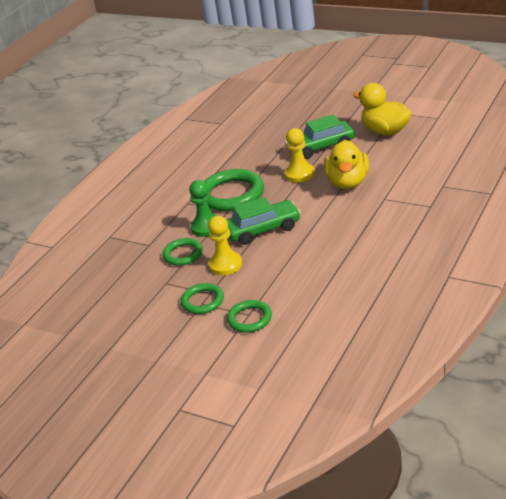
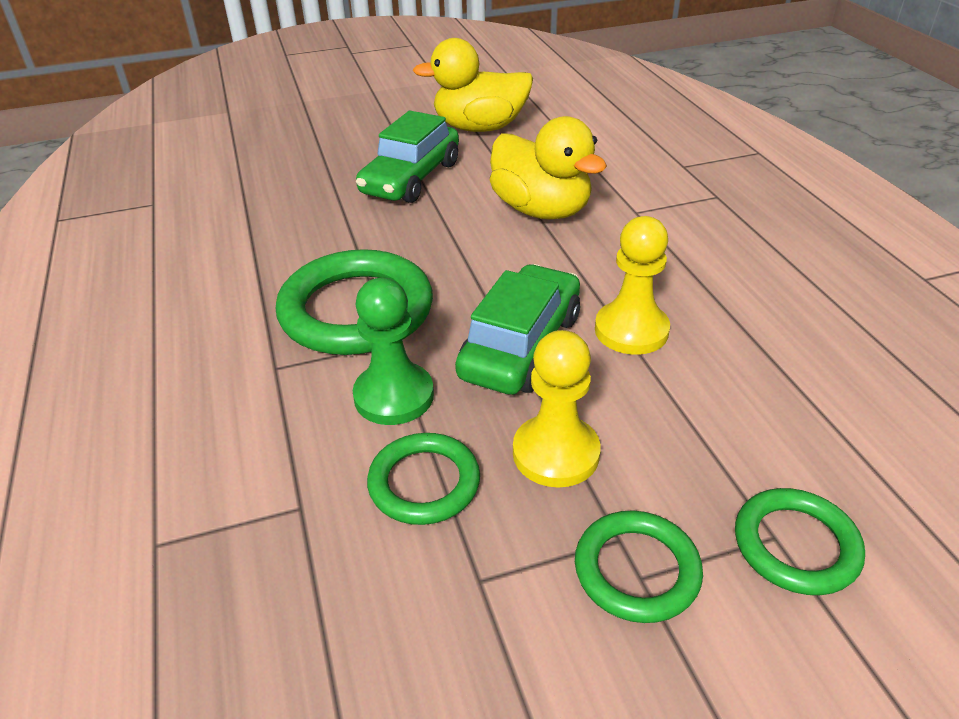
camera: 50 degrees left, 5 degrees up
(299, 174) = (439, 228): yellow pawn -> yellow pawn (631, 330)

